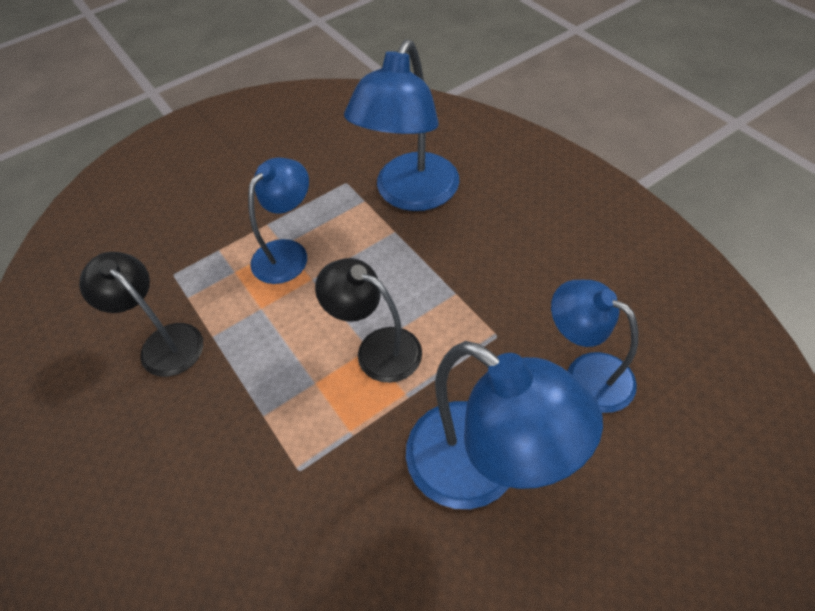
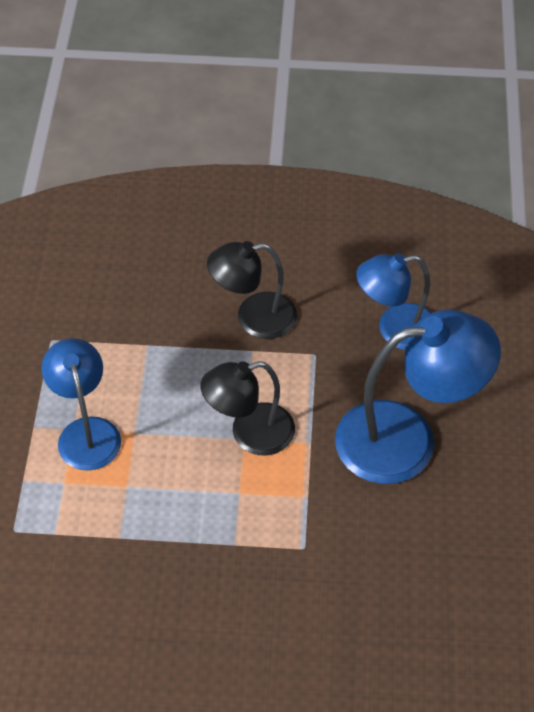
camera: 55 degrees left, 0 degrees up
(163, 342) = (87, 576): black lamp -> black lamp (254, 318)
(410, 195) = (120, 307): blue lamp -> none

